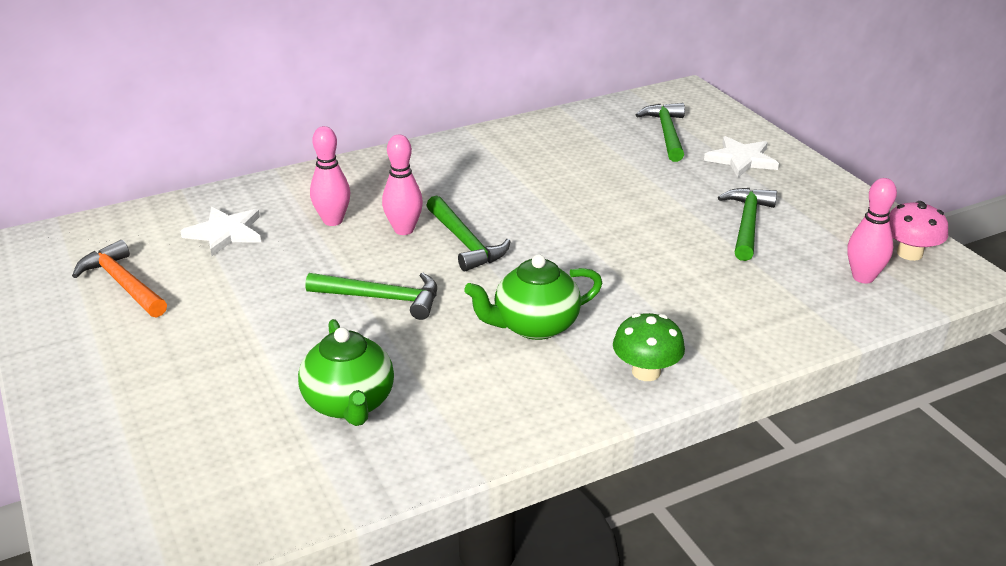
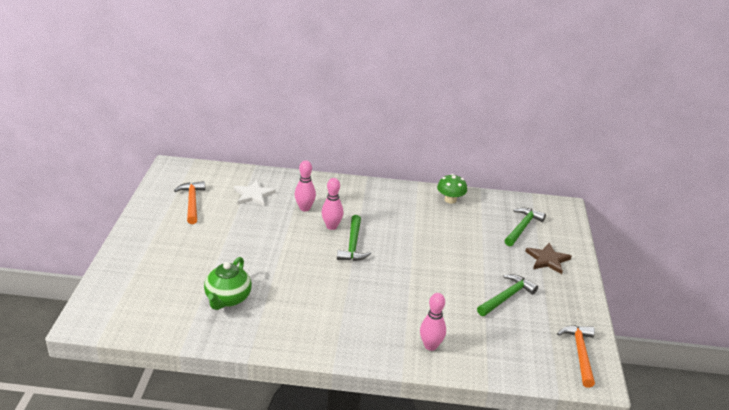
camera: 30 degrees right, 0 degrees up
(382, 298) = (288, 256): green hammer -> none
(534, 326) = (341, 301): green teapot -> none
(646, 372) = (367, 347): green mushroom -> green mushroom (450, 200)
(741, 159) = (547, 260): white star -> brown star
(863, 277) = (536, 354): pink bowling pin -> pink bowling pin (430, 346)
(909, 253) = (580, 353): pink mushroom -> orange hammer

